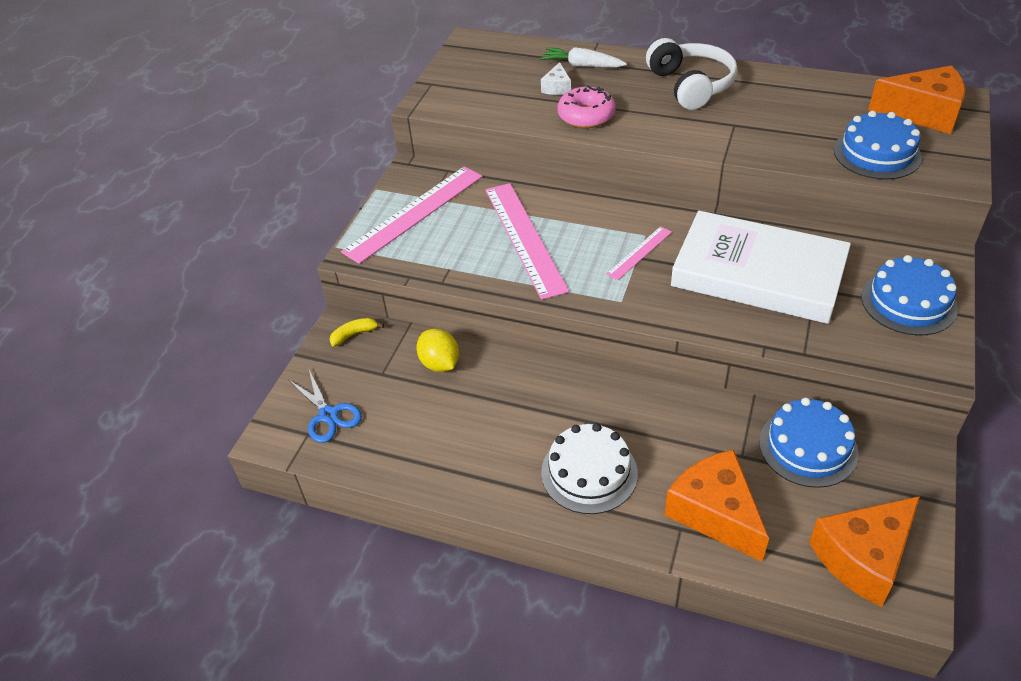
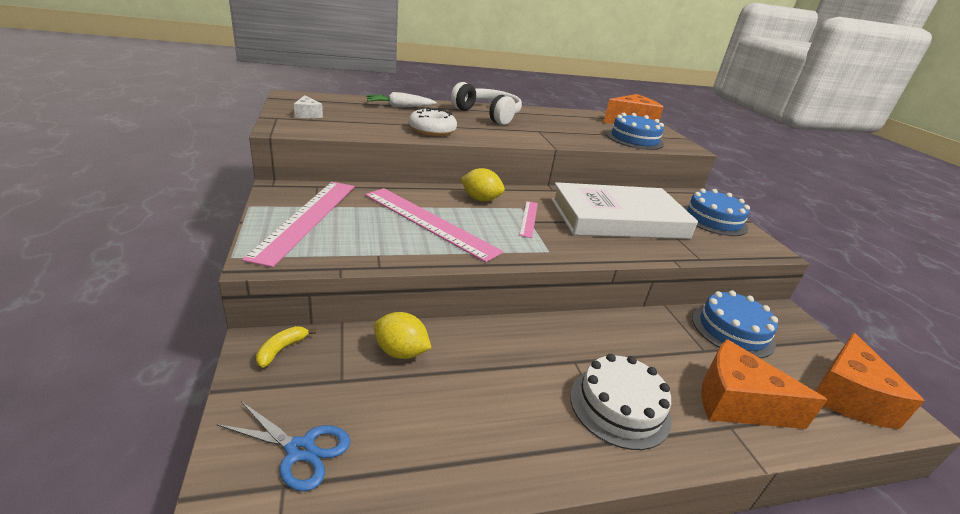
camera: 40 degrees left, 15 degrees down
(557, 87) = (392, 117): white cheese -> white cheese (308, 114)
(586, 116) = (432, 130): pink donut -> white donut
(606, 215) = (480, 199): none -> yellow lemon

